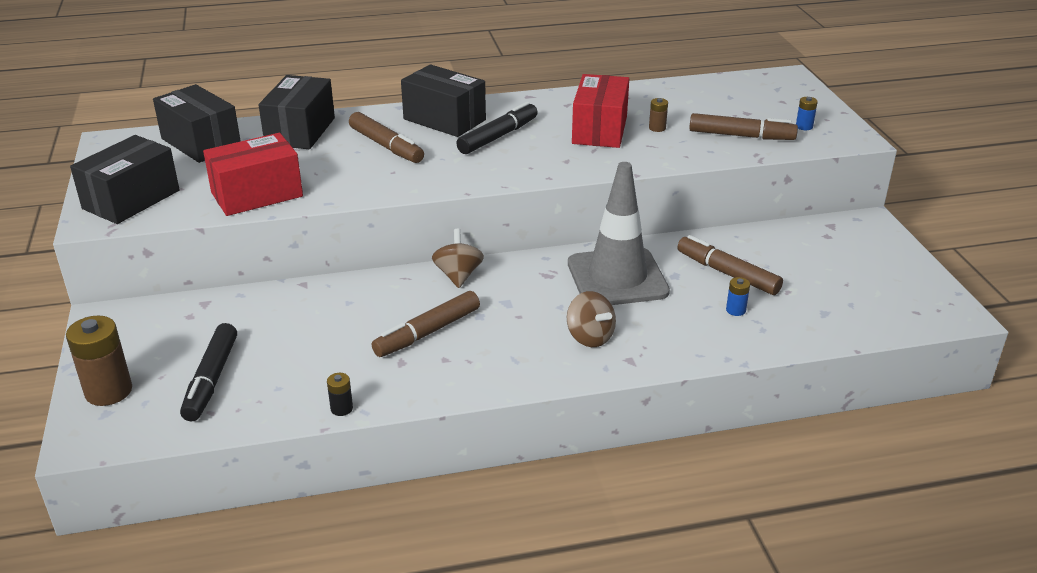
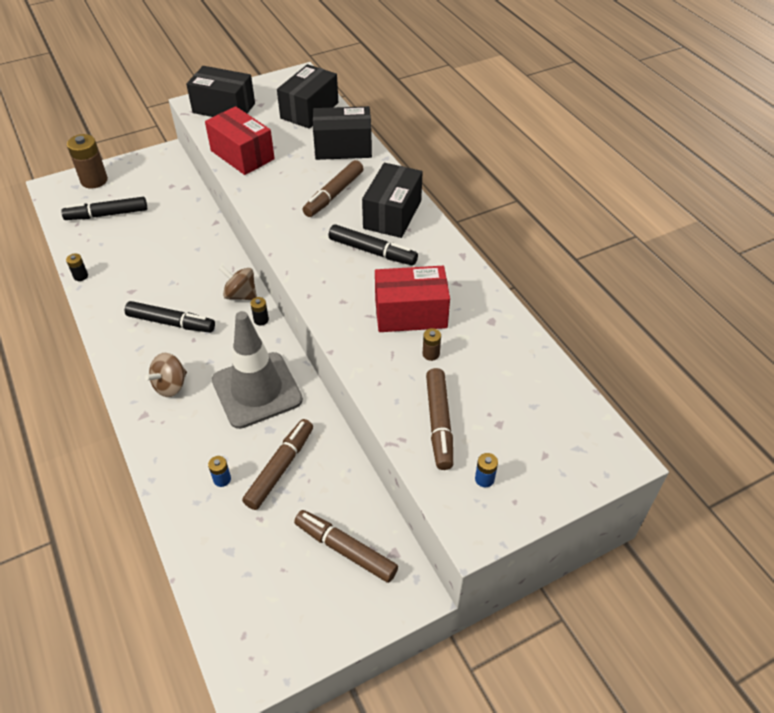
camera: 75 degrees right, 15 degrees up
(427, 332) = (166, 295): brown marker -> brown marker (345, 549)
(458, 275) = (241, 295): brown spinning top -> brown spinning top turned 135 degrees counterclockwise
(481, 331) = (171, 323): none -> black marker
(508, 265) = (261, 320): none -> black battery

